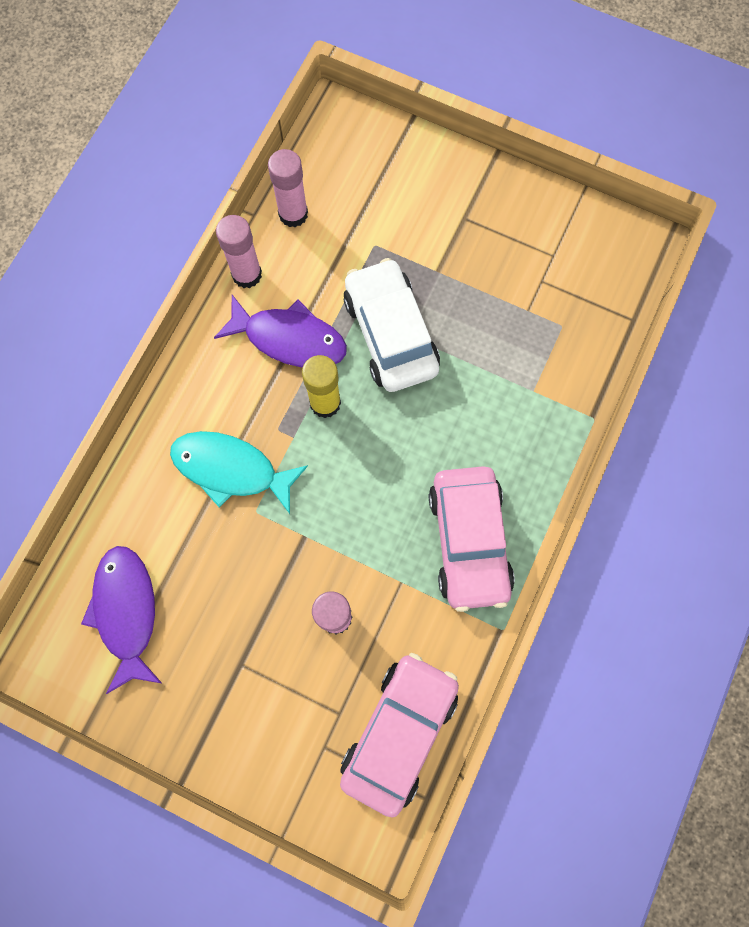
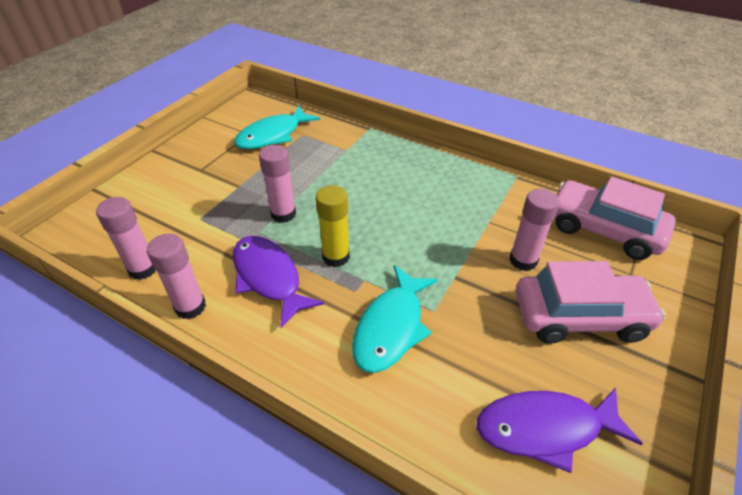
camera: 85 degrees left, 30 degrees down
(289, 339) = (269, 277): purple fish -> purple fish turned 60 degrees counterclockwise
(390, 334) = (283, 214): white car -> pink glue stick
(468, 541) = (455, 186): pink car -> pink car (580, 317)
(553, 288) = (273, 135): none -> turquoise fish

